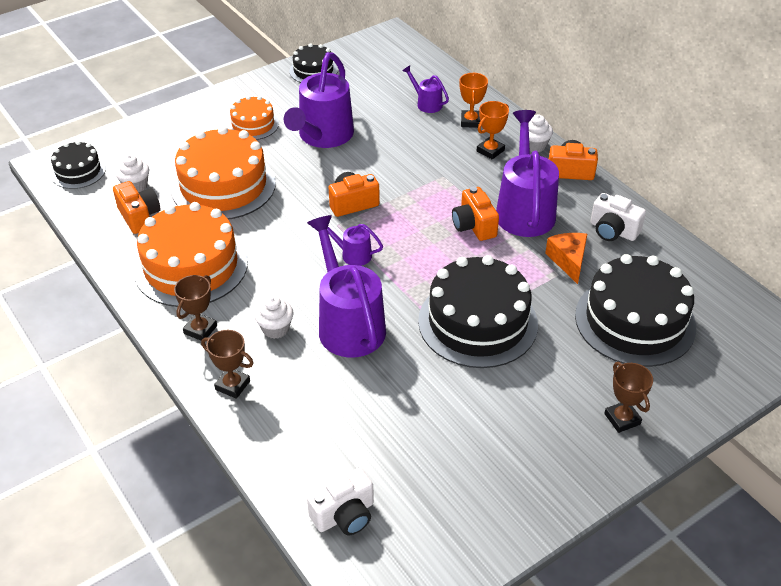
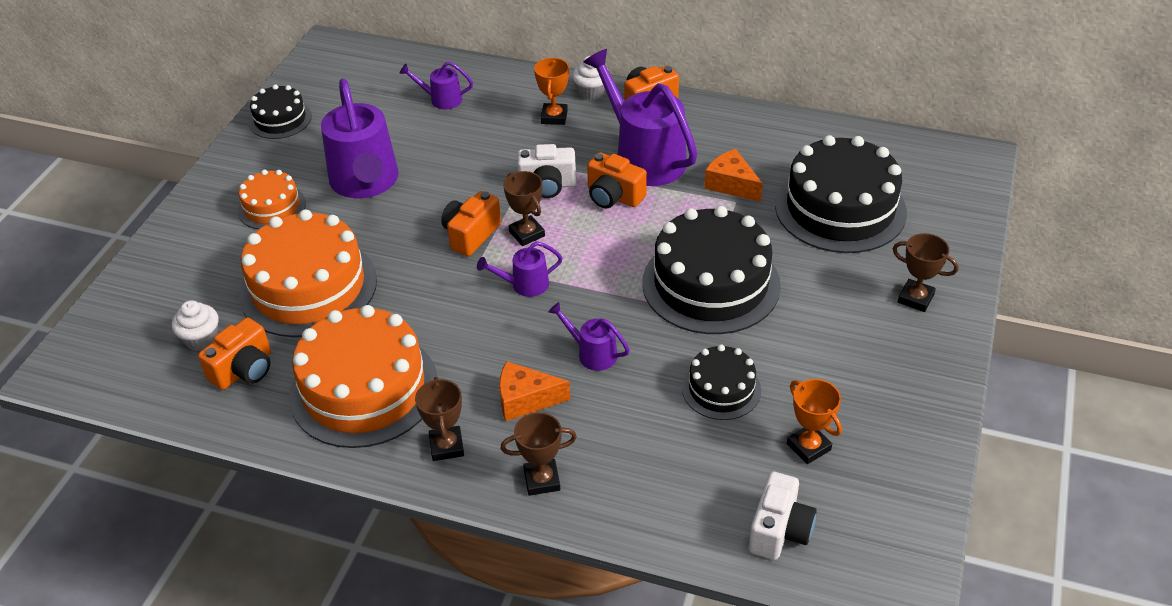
camera: 35 degrees left, 0 degrees up
(78, 171) = (108, 360): black cake -> black cake (721, 389)
(139, 217) = (244, 370): orange camera -> orange camera turned 105 degrees clockwise
(275, 329) = (525, 400): white cupcake -> orange cheese
(348, 323) = (592, 353): purple watering can -> purple watering can, size x0.47
(388, 221) = (527, 234): none -> brown trophy
(470, 121) = (505, 97): orange trophy -> orange trophy (808, 447)
(613, 231) = (741, 138): white camera -> white camera (547, 185)

